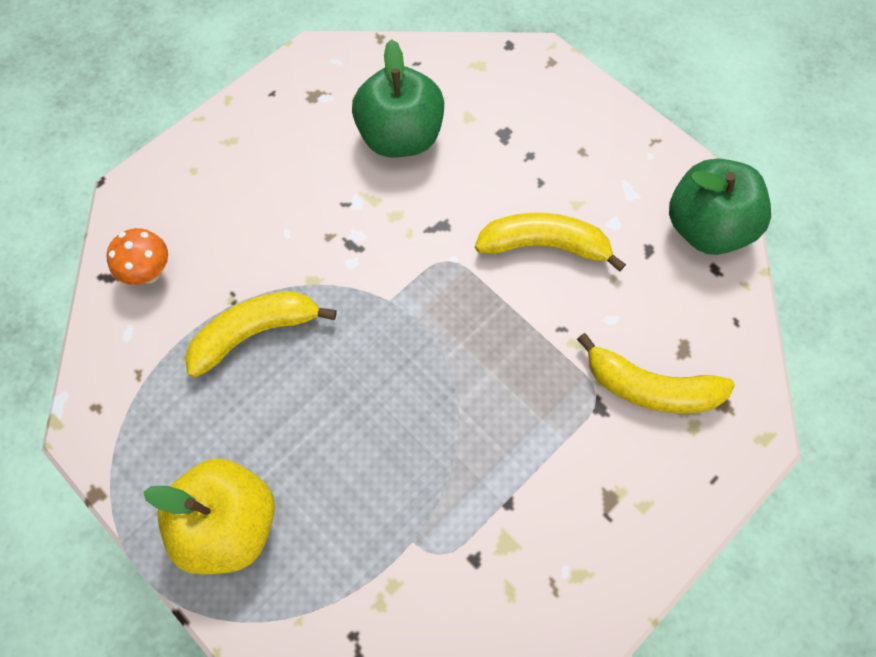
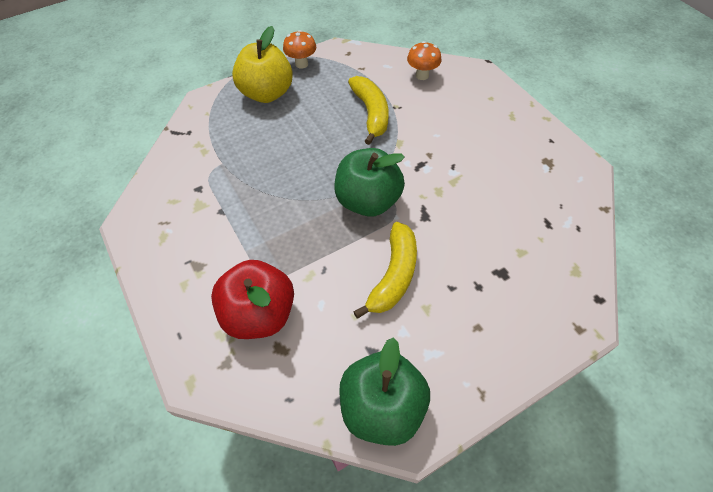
camera: 105 degrees right, 10 degrees down
(136, 485) = (301, 64): none -> orange mushroom
(400, 136) = (506, 205): green apple -> green apple (368, 201)
(650, 388) = (259, 314): yellow banana -> red apple

